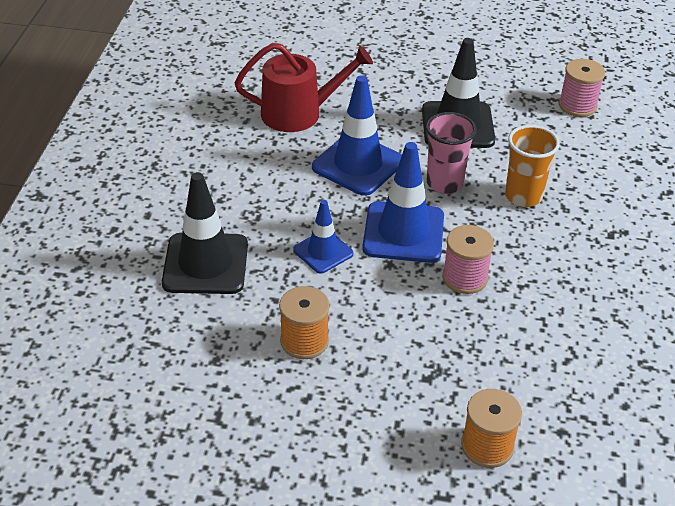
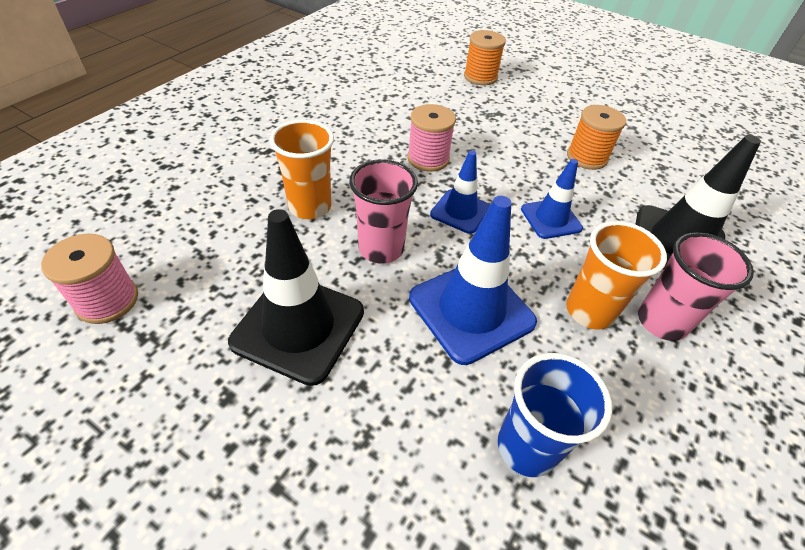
camera: 160 degrees left, 5 degrees up
(222, 196) = (661, 322): none -> pink cup
(276, 188) = (589, 311): none -> orange cup
(299, 113) = (526, 447): red watering can -> blue cup
(403, 232) = (460, 211): blue traffic cone -> blue traffic cone, size x0.59

